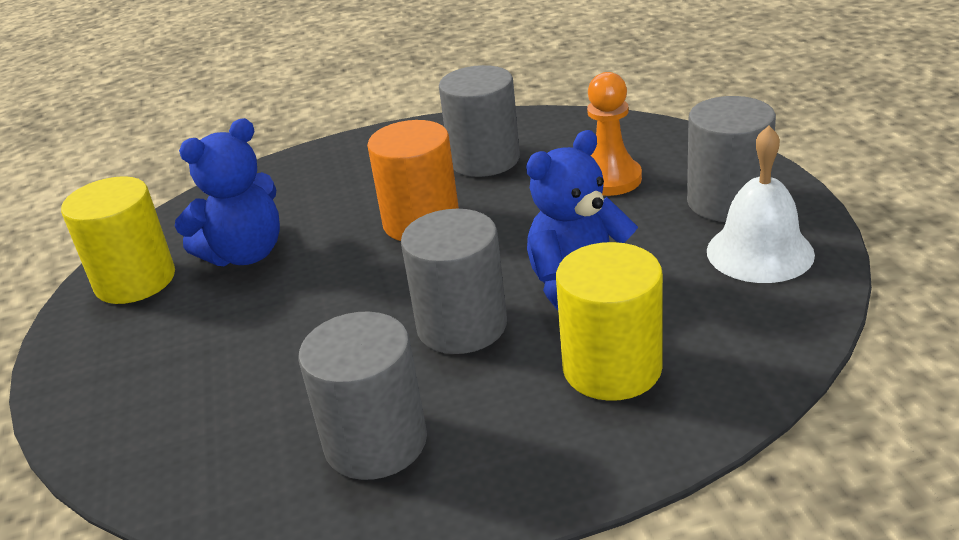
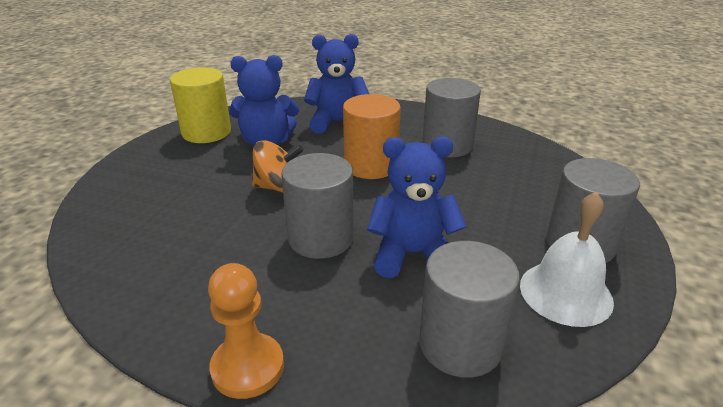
camera: 30 degrees right, 0 degrees up
(313, 189) = (337, 122): none -> blue teddy bear
(337, 298) = (279, 187): none -> orange spinning top
(375, 442) = (198, 281): grey cylinder -> grey cylinder (460, 344)
(610, 179) = (512, 191): orange pawn -> orange pawn (248, 367)
(612, 368) = (373, 316): yellow cylinder -> none

